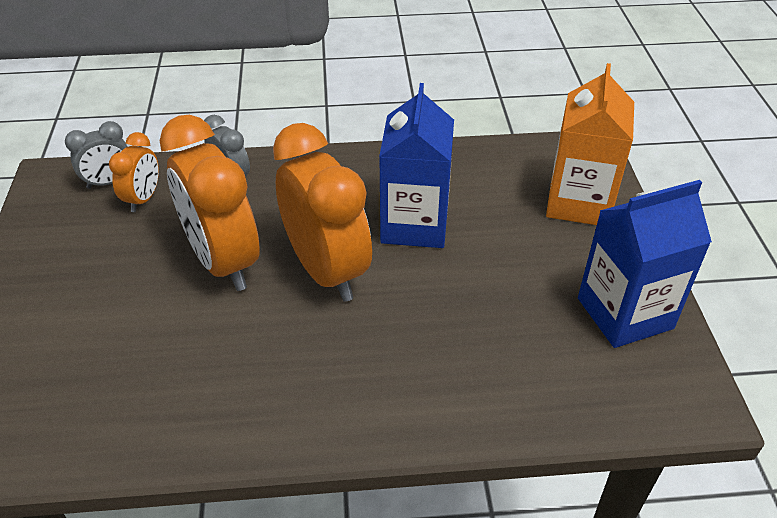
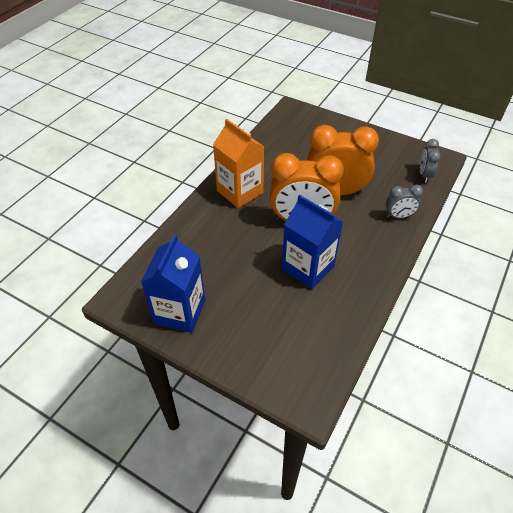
camera: 125 degrees right, 5 degrees up
(143, 199) = (402, 182): orange clock -> none
(579, 202) = (266, 354): orange carton -> orange carton (240, 192)

